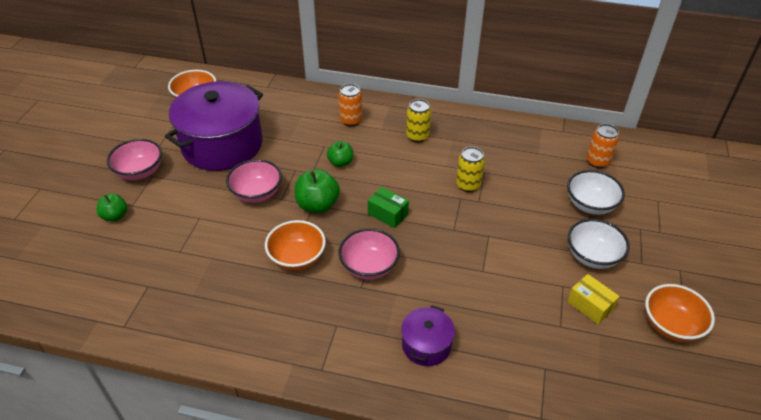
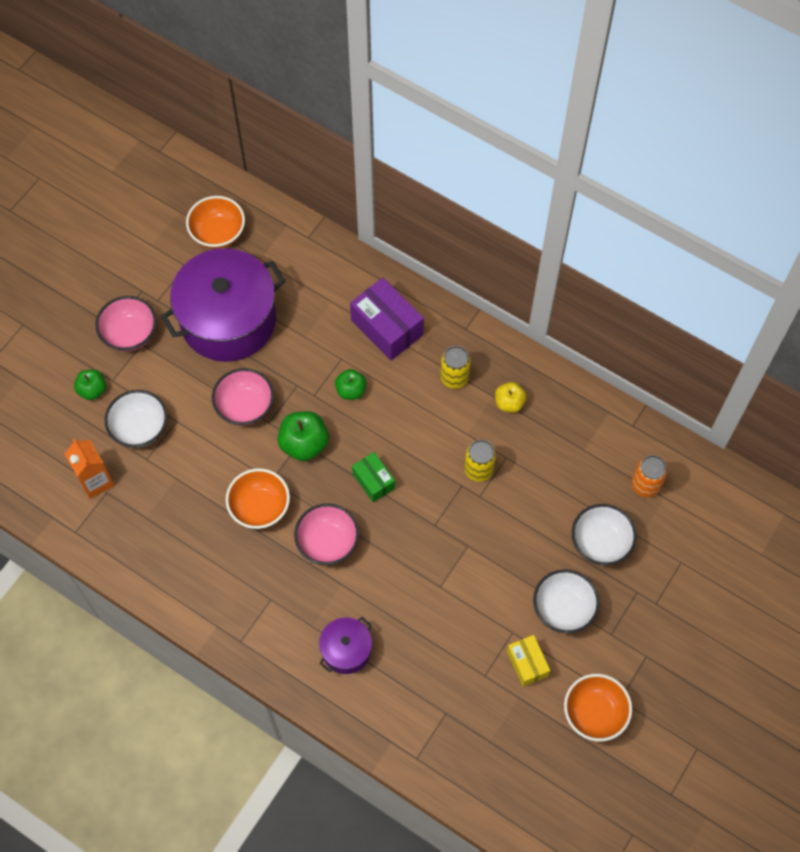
camera: 20 degrees right, 20 degrees up
(135, 280) = (96, 481): none -> orange carton
(167, 231) = (140, 428): none -> white bowl
(351, 120) = (387, 327): orange can -> purple box
(467, 140) = (509, 403): none -> yellow apple

